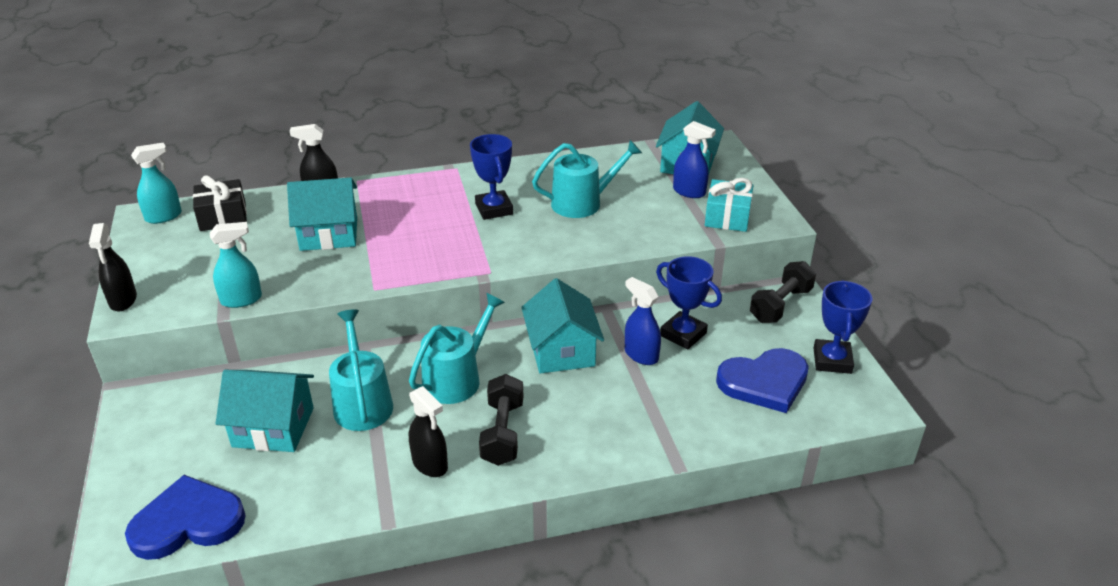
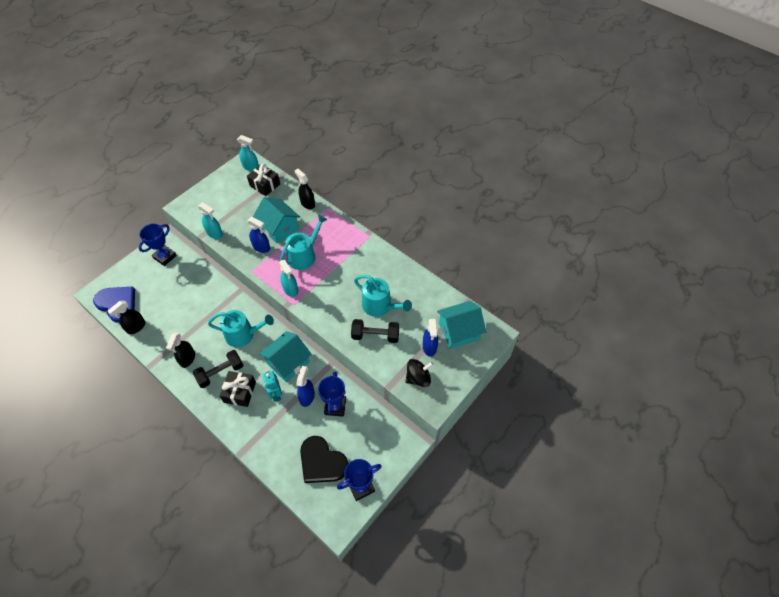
camera: 55 degrees right, 20 degrees up
(123, 300) = (190, 199): black spray bottle -> black spray bottle (136, 327)
(273, 427) = (177, 293): turquoise house -> none
(342, 263) = (261, 247): none -> blue spray bottle
(362, 403) = (208, 312): turquoise watering can -> turquoise watering can (304, 255)
(459, 264) = (290, 289): none -> turquoise spray bottle
(494, 209) = (345, 274): blue trophy -> blue trophy (165, 257)
(563, 423) = (240, 392): none -> black gift
(606, 385) = (276, 394): none -> turquoise robot
(727, 217) = (418, 378): turquoise gift -> black spinning top
(764, 382) = (322, 462): blue heart -> black heart
(780, 305) = (392, 440): black dumbbell -> black dumbbell (375, 335)

